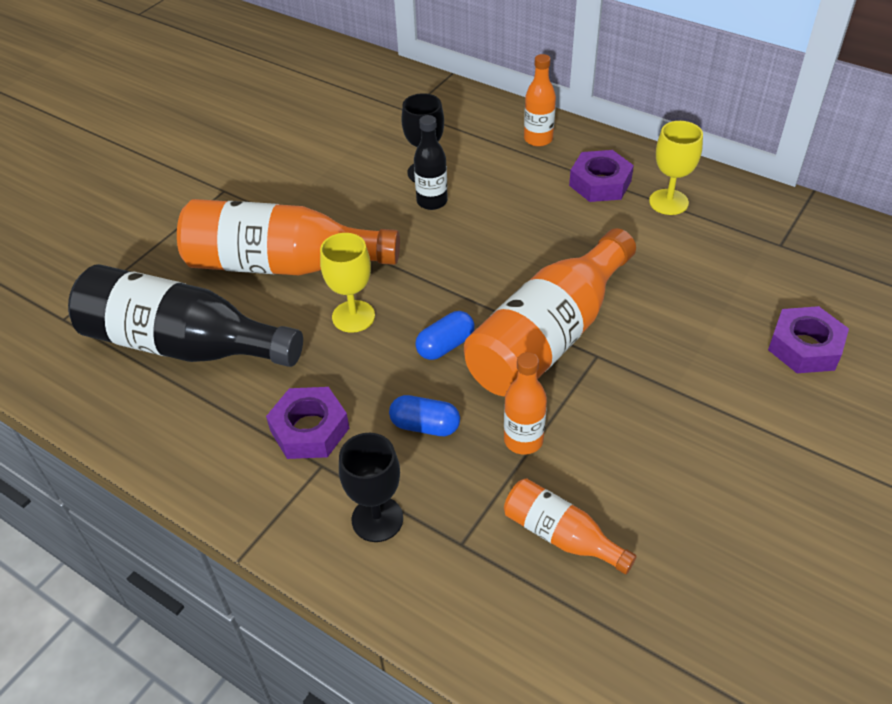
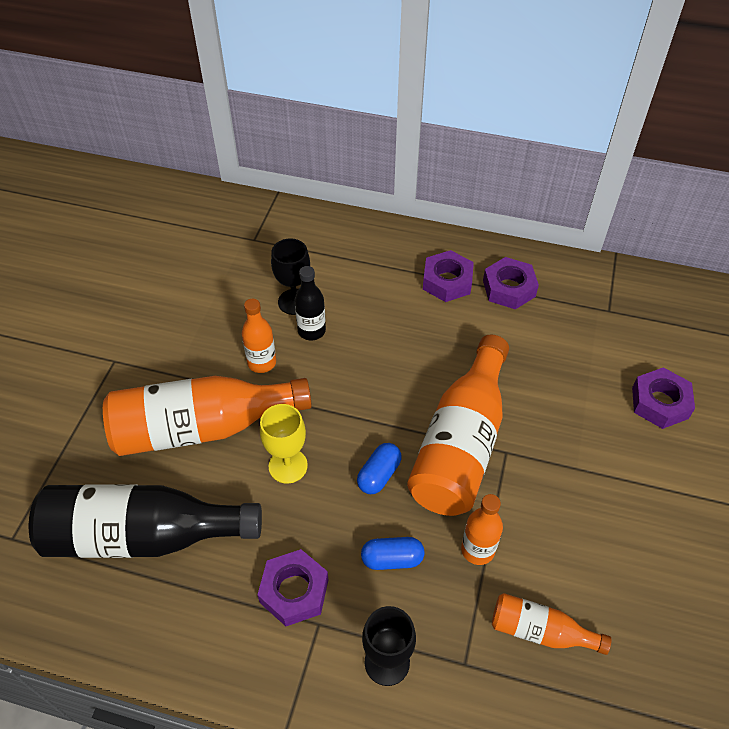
camera: 20 degrees left, 5 degrees up
(538, 139) = (379, 247): orange bottle -> orange bottle (262, 363)
(668, 202) = (509, 288): yellow goblet -> purple nut

